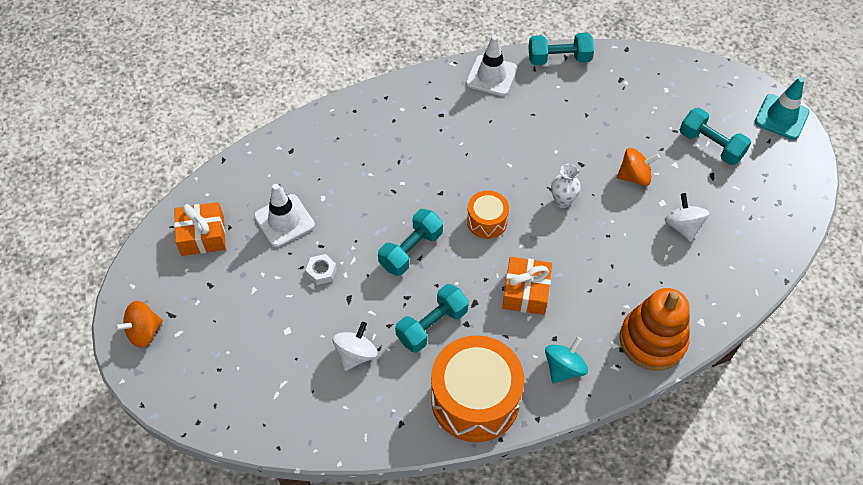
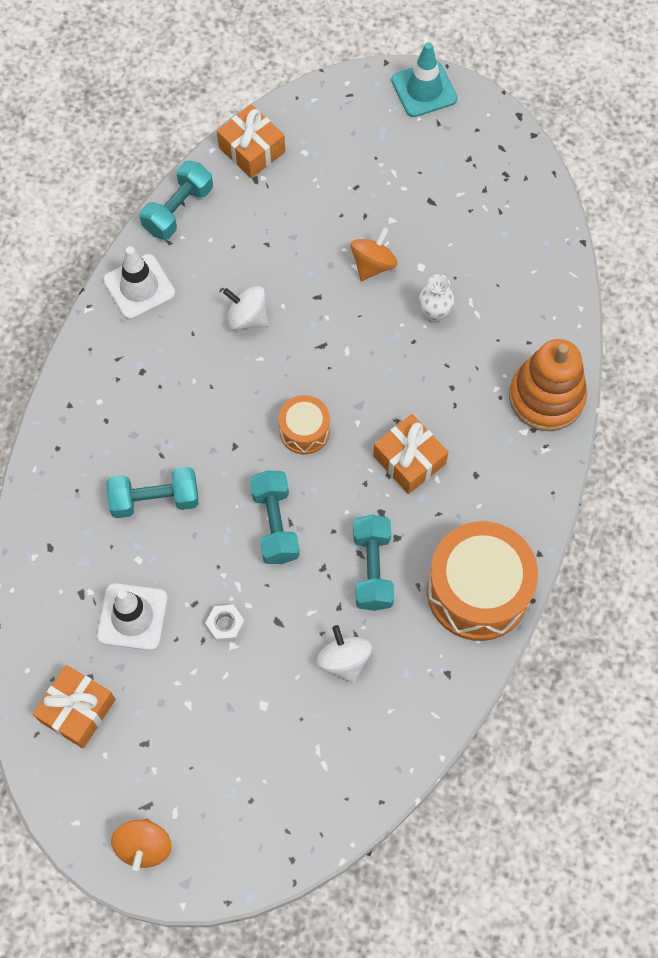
camera: 50 degrees left, 10 degrees up
(562, 201) = (343, 347): white vase -> white vase (434, 314)
(563, 368) = (510, 492): turquoise spinning top -> none
(637, 64) = (252, 150): none -> orange gift
(682, 226) = (460, 273): white spinning top -> white spinning top (247, 318)
(710, 145) = (399, 173): turquoise dumbbell -> turquoise dumbbell (155, 499)

